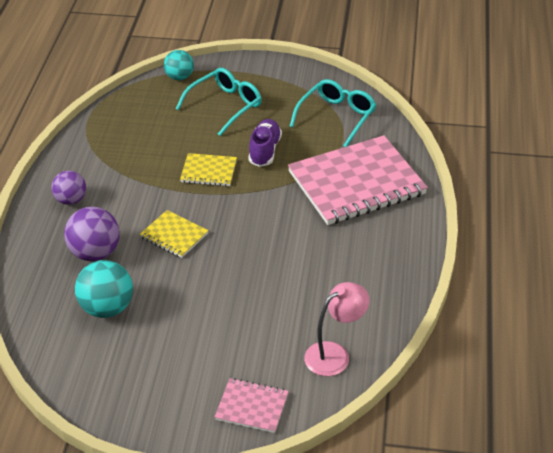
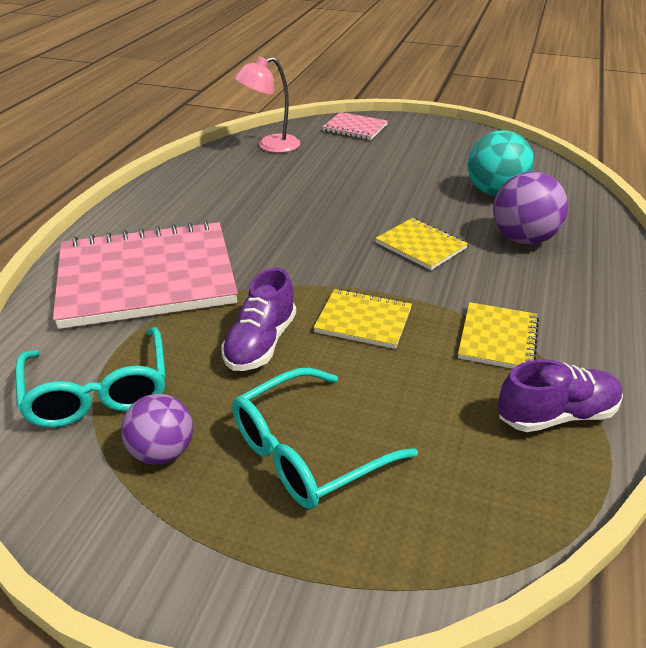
camera: 170 degrees left, 5 degrees down
(71, 200) = (582, 304): purple ball -> purple ball (162, 452)
(107, 134) = (556, 415): none -> purple shoe
(129, 170) = (498, 338): none -> yellow notebook
(179, 77) = (405, 566): turquoise ball -> none
(336, 117) = (98, 391): turquoise glasses -> turquoise glasses turned 60 degrees counterclockwise

